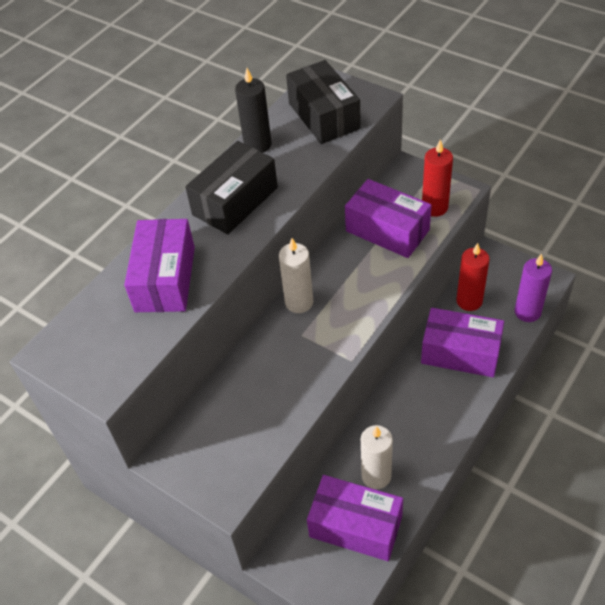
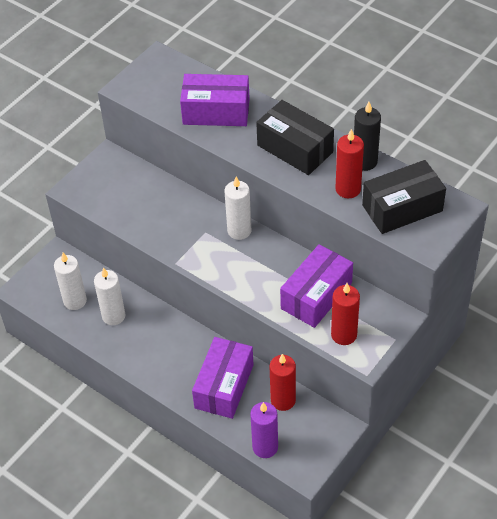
camera: 90 degrees right, 0 degrees up
(298, 155) = (348, 189): none -> red candle
(355, 526) = (75, 301): purple box -> white candle

